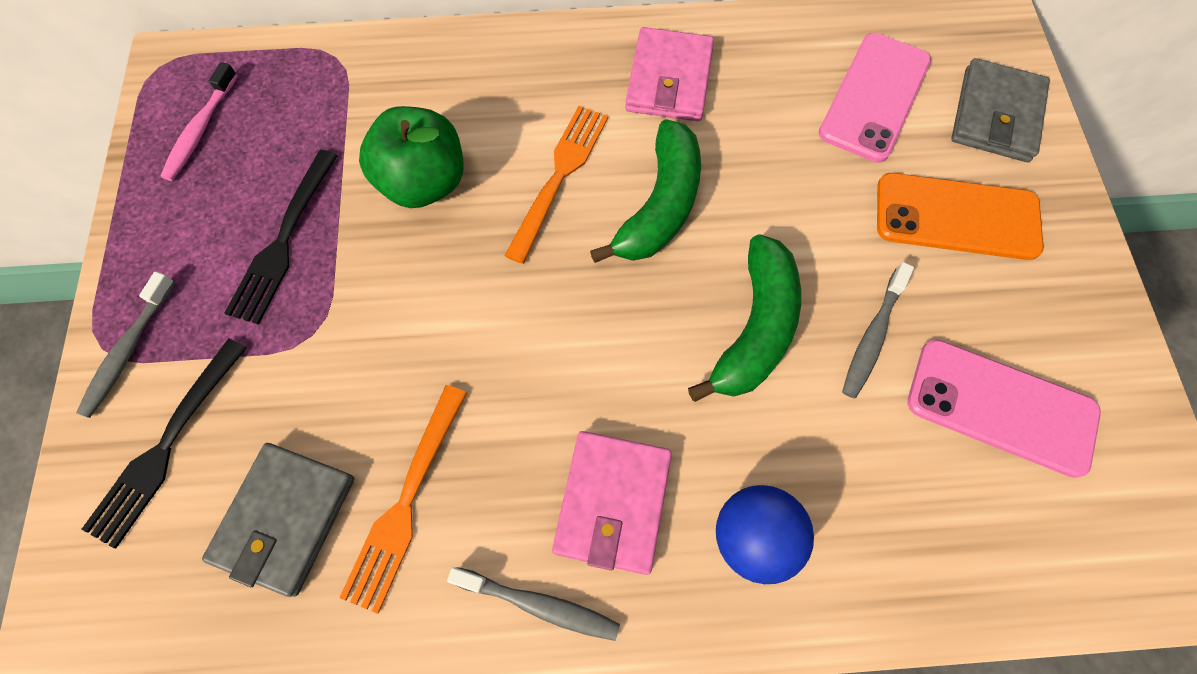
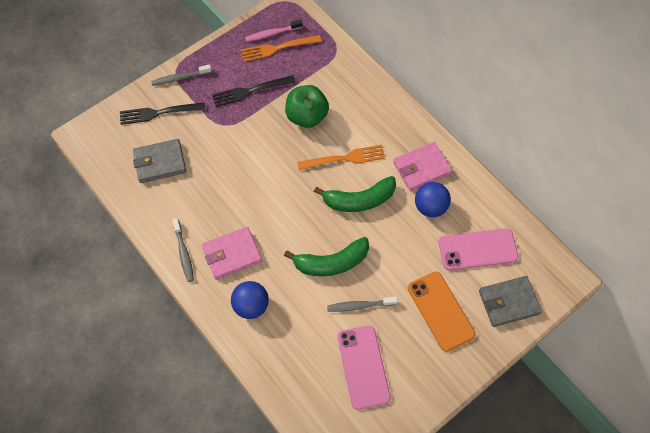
camera: 55 degrees right, 5 degrees down
(405, 503) = (188, 193): orange fork -> orange fork (277, 48)
(751, 112) = (430, 207): none -> blue ball

